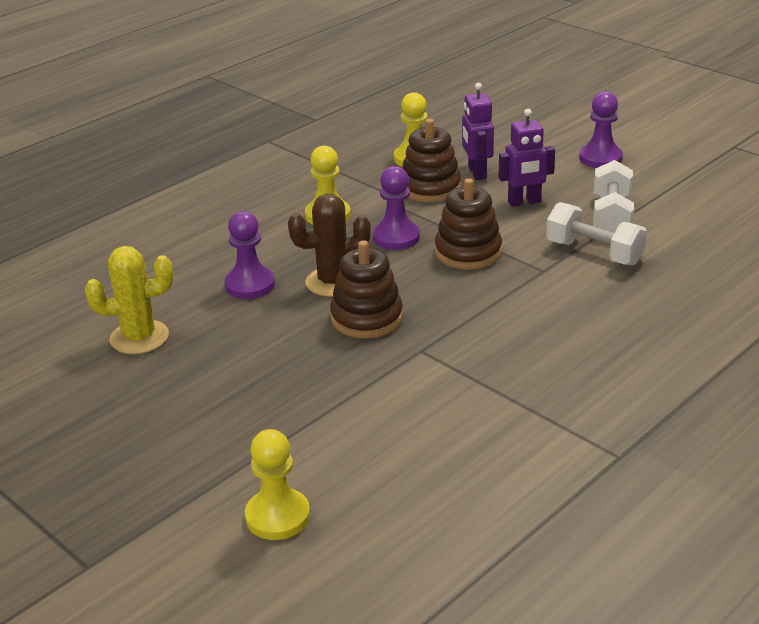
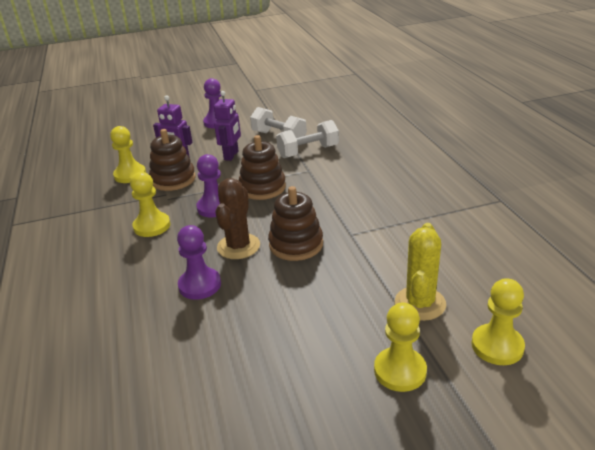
camera: 60 degrees left, 0 degrees up
(139, 337) = (210, 366): yellow cactus -> yellow cactus (420, 303)
(197, 455) = (400, 371): none -> yellow pawn

